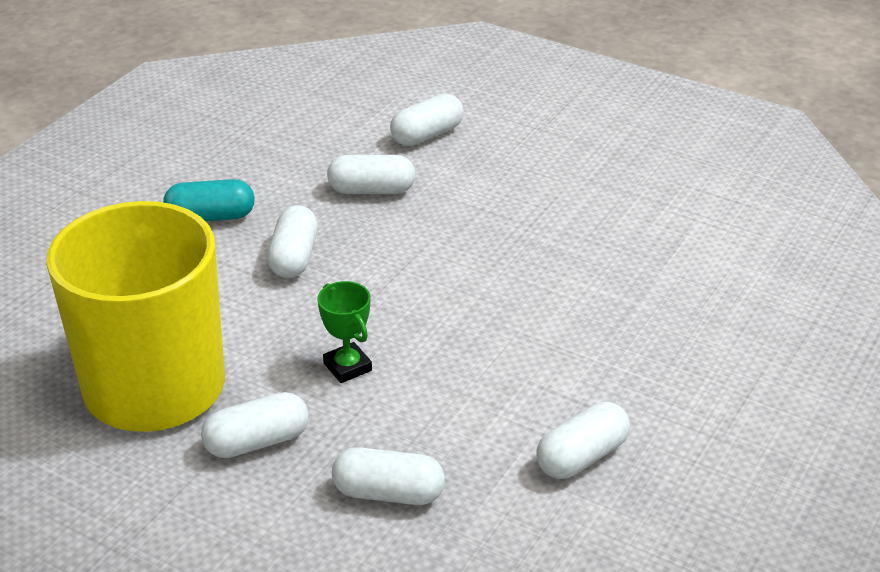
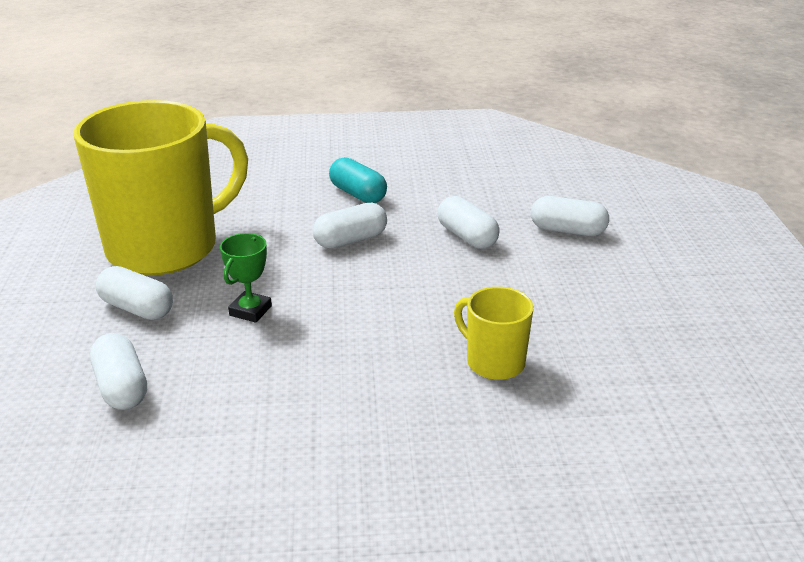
camera: 55 degrees right, 5 degrees down
(570, 263) = (493, 362): none -> yellow mug
(581, 457) = (240, 472): white capsule -> none

